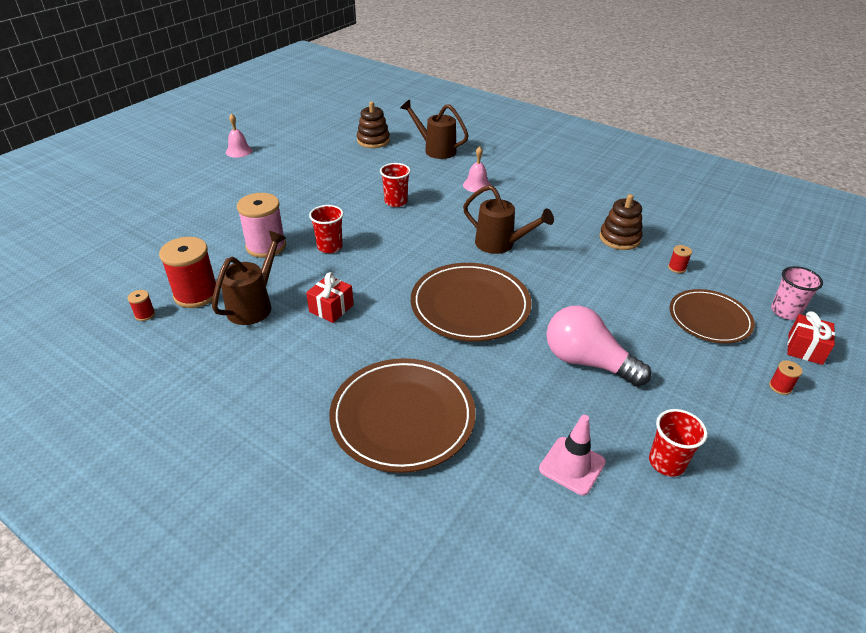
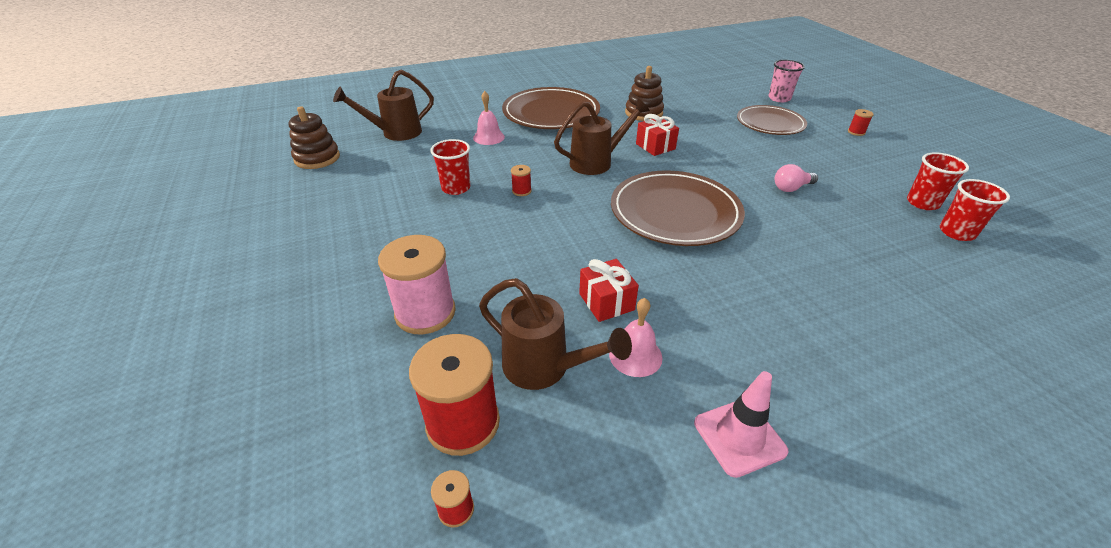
camera: 55 degrees left, 0 degrees up
(239, 151) = (157, 261): pink bell -> pink bell (635, 355)
(254, 305) = (544, 367): brown watering can -> brown watering can turned 150 degrees clockwise
(329, 247) = (486, 261): red cup -> red cup (956, 232)
(402, 417) = (821, 316): brown plate -> brown plate (551, 113)
(572, 466) = (917, 245): pink traffic cone -> pink traffic cone (739, 437)
(586, 362) = (791, 188): pink light bulb -> pink light bulb, size x0.51
(676, 268) = (701, 109): red spool -> red spool (521, 191)
(805, 349) = (821, 109): red gift -> red gift (655, 146)

